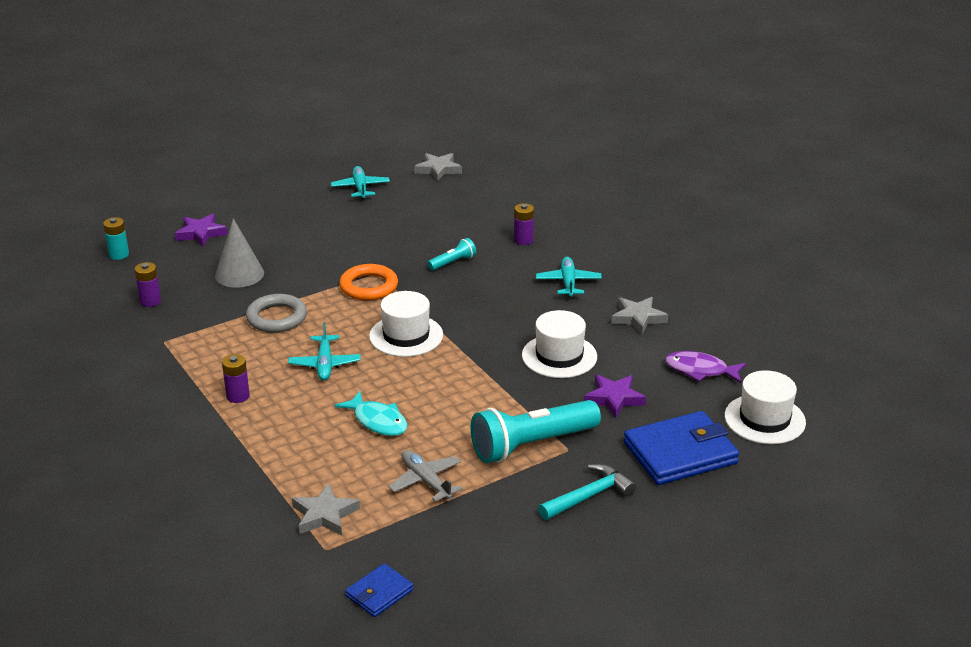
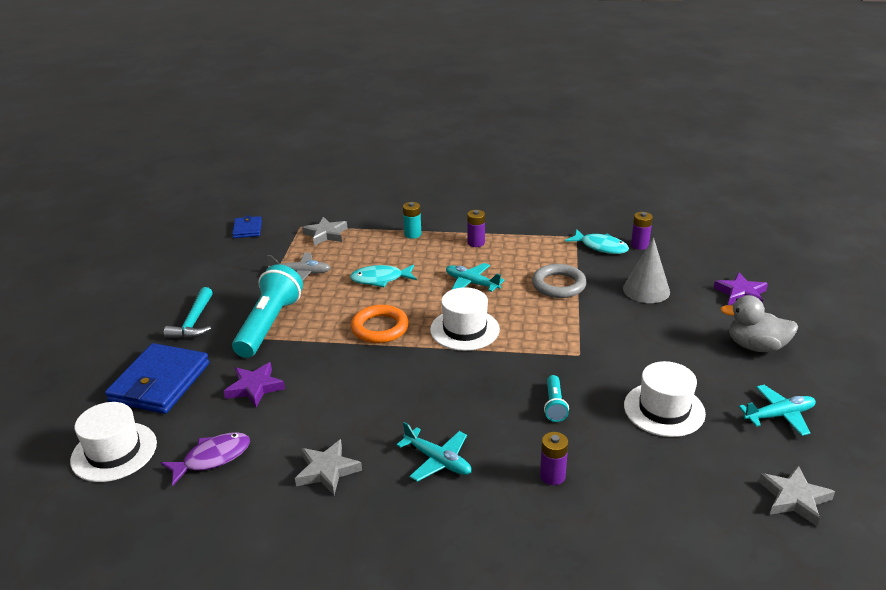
camera: 130 degrees right, 0 degrees up
(119, 255) = (731, 251): turquoise battery -> turquoise battery (412, 234)
(174, 320) = (601, 247): none -> turquoise fish
(280, 211) = (756, 346): none -> grey duck
(360, 188) = (779, 415): turquoise plane -> turquoise plane turned 45 degrees counterclockwise
(369, 286) = (560, 341): orange ring -> orange ring (380, 328)
(559, 356) = (340, 390): white hat -> white hat (664, 409)

